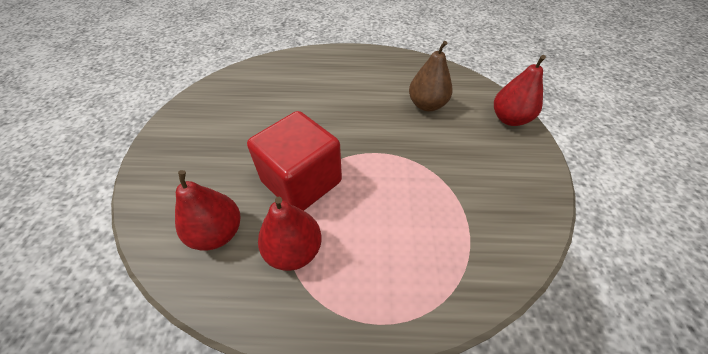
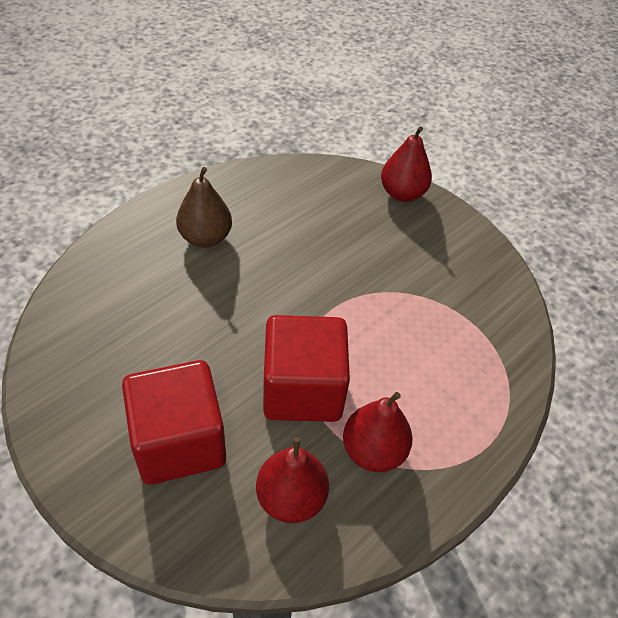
camera: 50 degrees left, 0 degrees up
(212, 158) = (179, 441): none -> red cube
(427, 105) = (320, 224): brown pear -> brown pear (205, 238)

